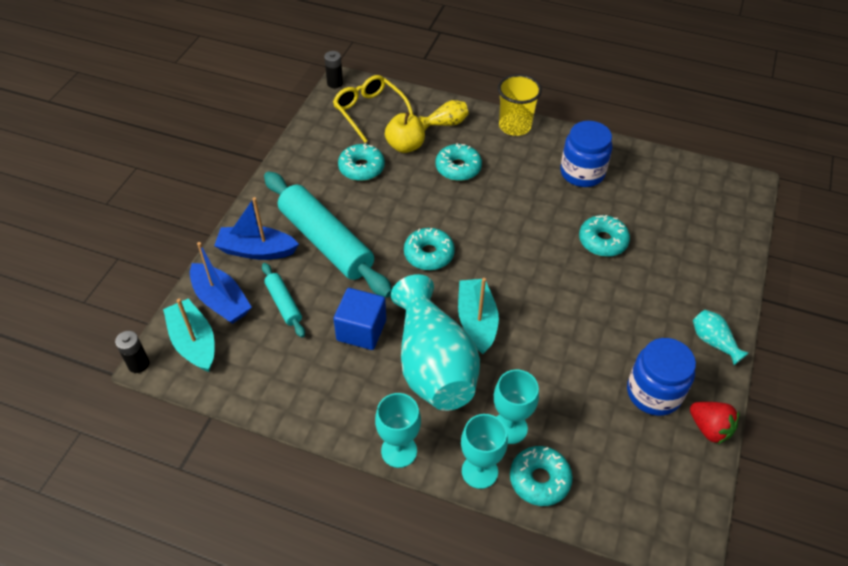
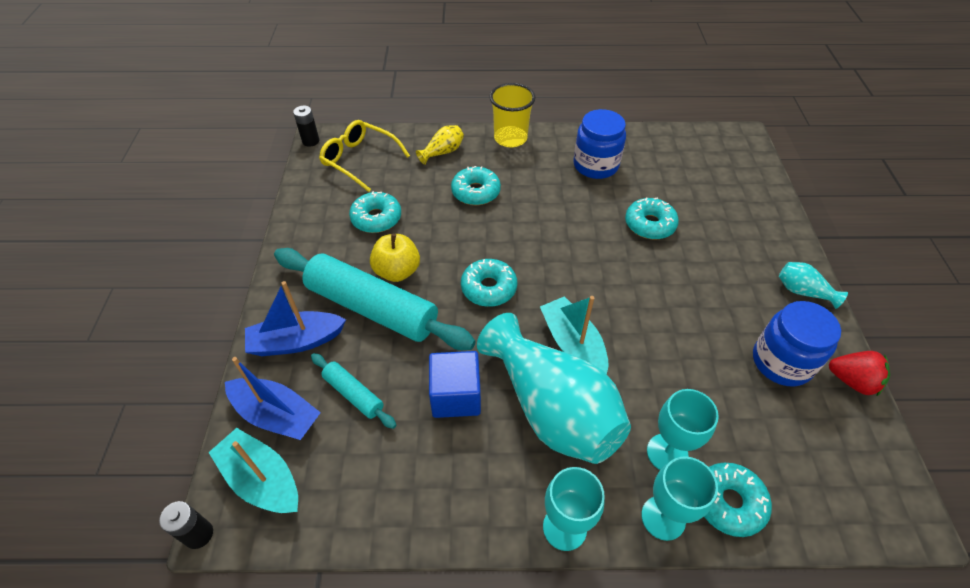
camera: 20 degrees left, 0 degrees up
(405, 146) = (412, 184): yellow apple -> yellow apple (397, 271)

